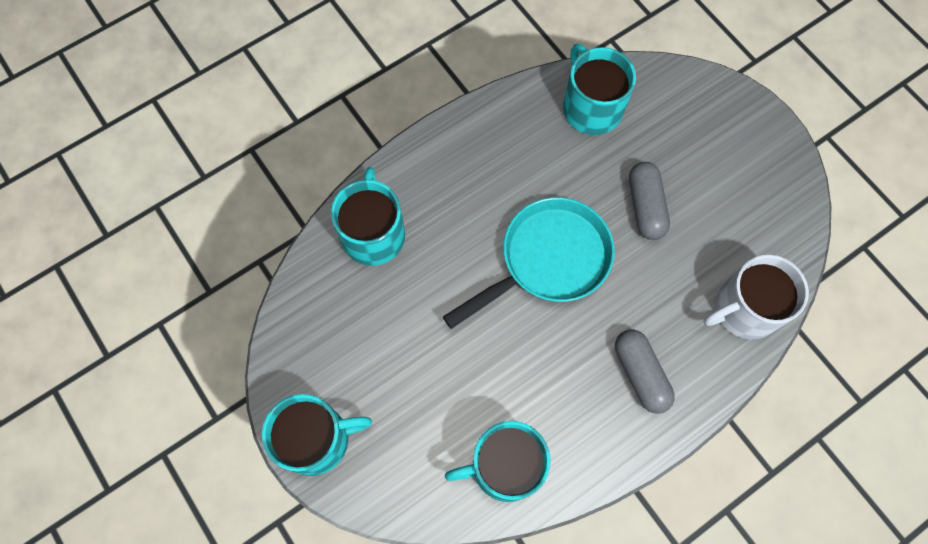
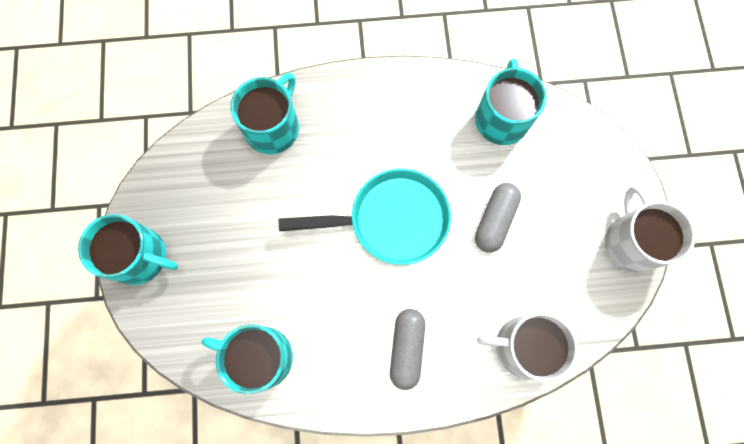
camera: 30 degrees right, 5 degrees up
(779, 158) = (631, 242): none -> white mug

